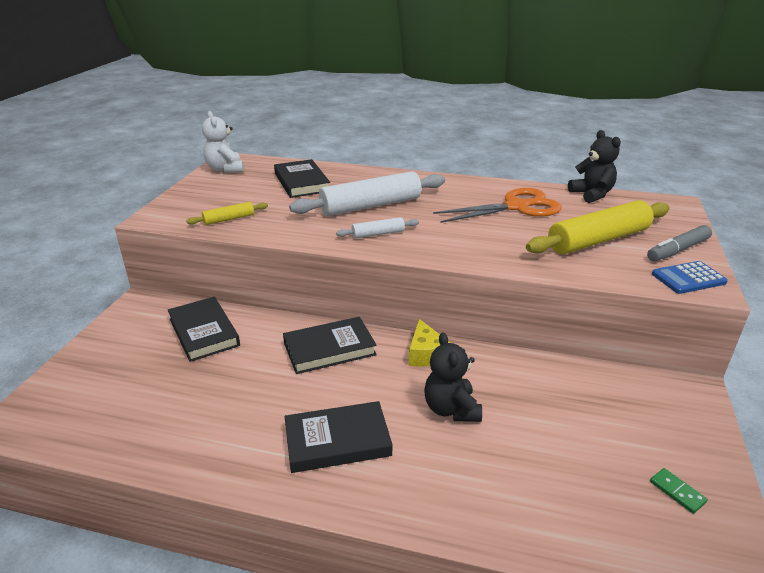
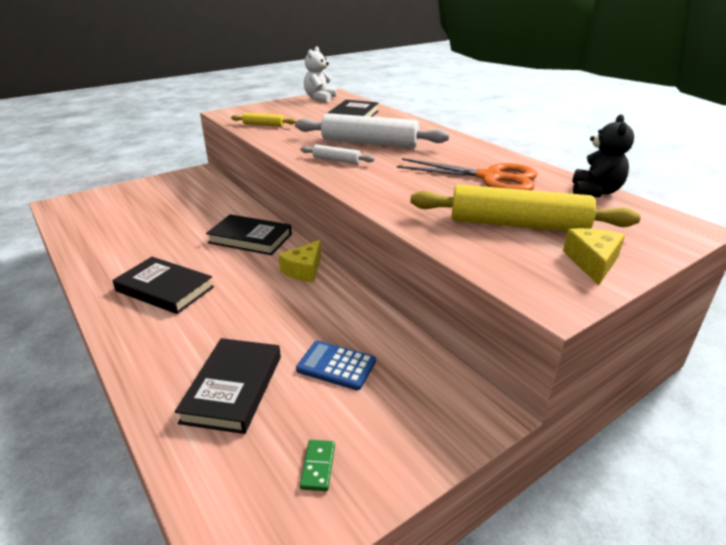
camera: 40 degrees right, 0 degrees up
(204, 332) = (201, 199): black book -> black book (233, 388)
(451, 409) = (258, 310): black teddy bear -> none
(677, 250) = (592, 262): grey marker -> yellow cheese
(688, 278) = (548, 286): blue calculator -> blue calculator (336, 366)

